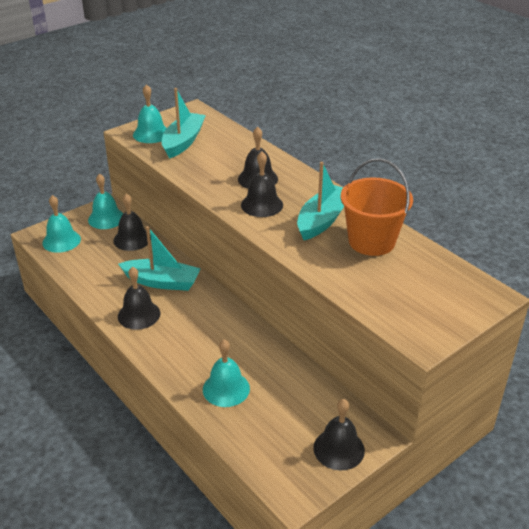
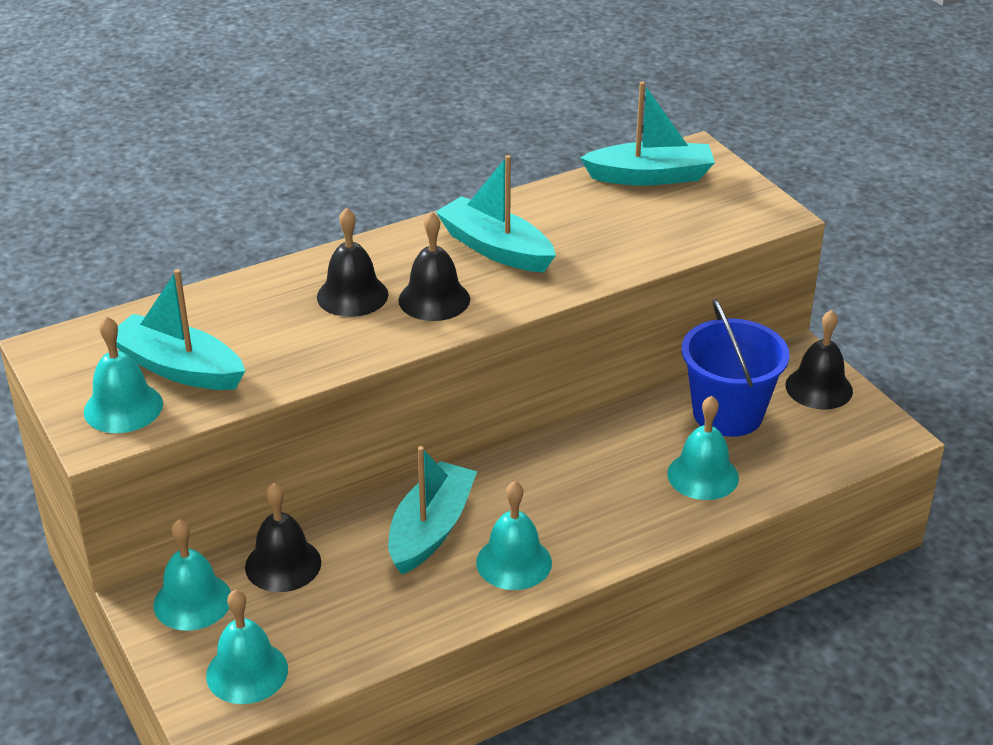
camera: 80 degrees left, 0 degrees up
(139, 314) = (514, 562): black bell -> turquoise bell
(293, 398) = (728, 414): none -> blue bucket
(371, 241) = (561, 216): orange bucket -> none
(443, 276) = (650, 176): none -> turquoise boat

